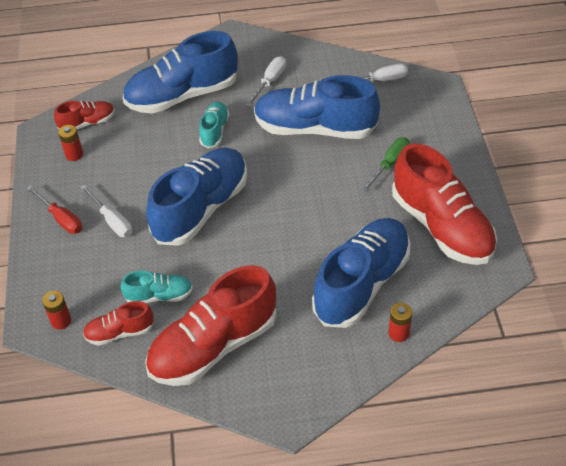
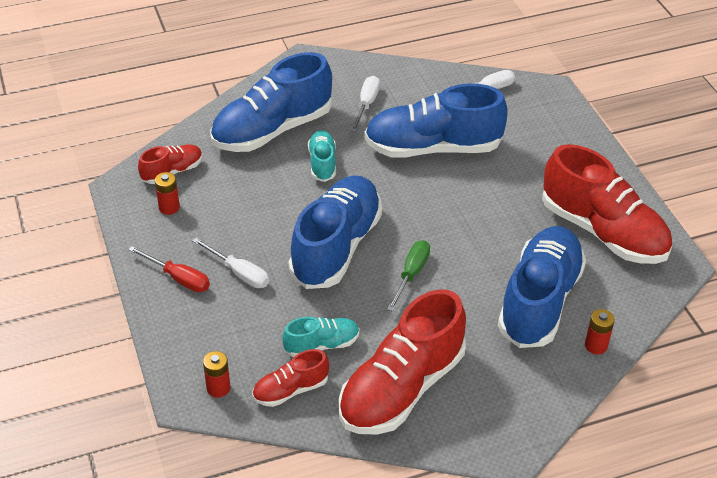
camera: 15 degrees left, 5 degrees down
(390, 164) = (526, 175): green screwdriver -> green screwdriver (411, 274)

